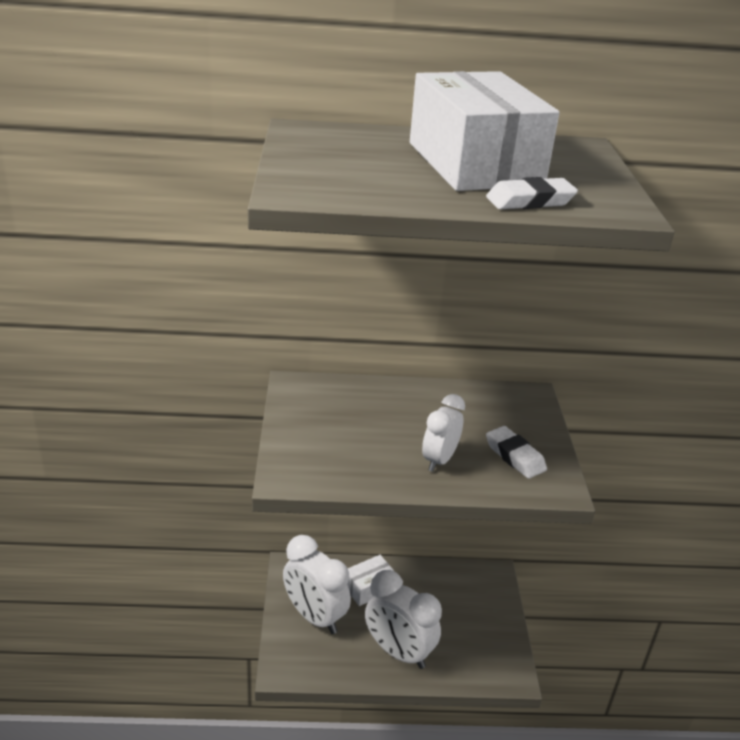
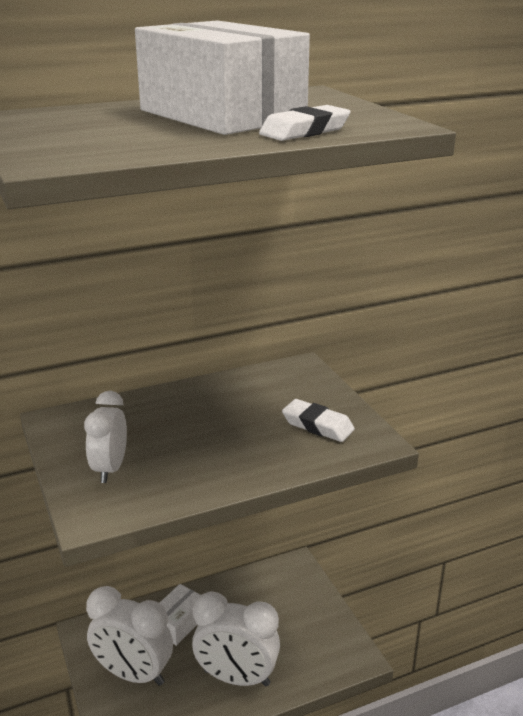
camera: 20 degrees left, 5 degrees down
(439, 460) = (246, 450): white clock -> white clock (110, 469)

